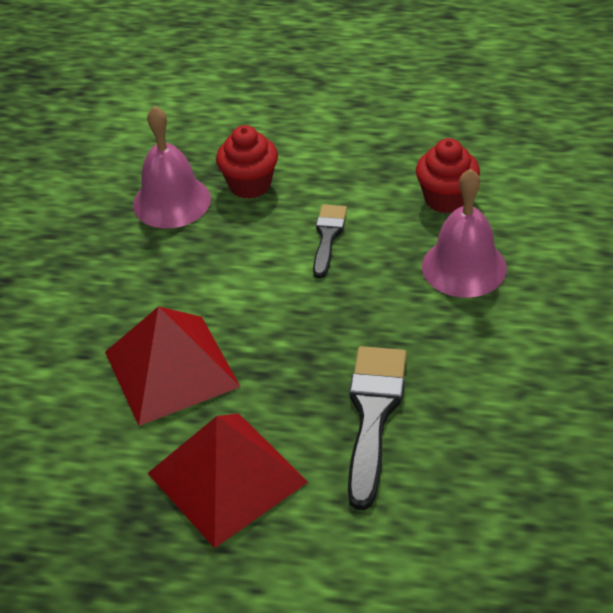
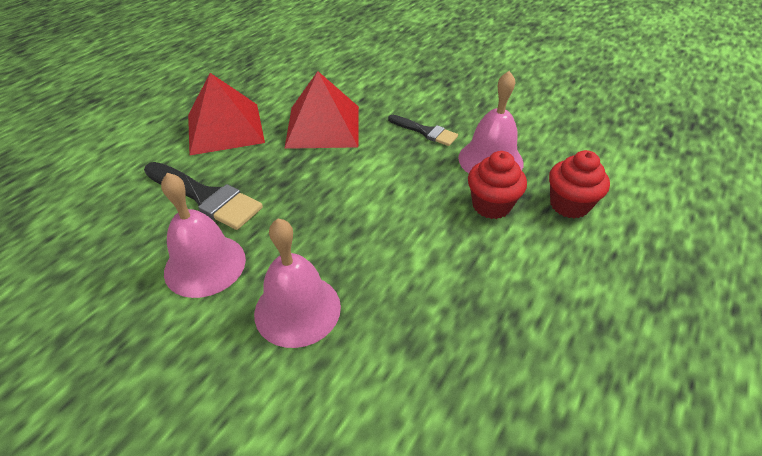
camera: 110 degrees right, 0 degrees up
(328, 237) = (397, 232): black brush -> black brush (425, 131)
(446, 199) = (398, 338): red cupcake -> red cupcake (569, 205)
(464, 357) = (205, 265): none -> pink bell

